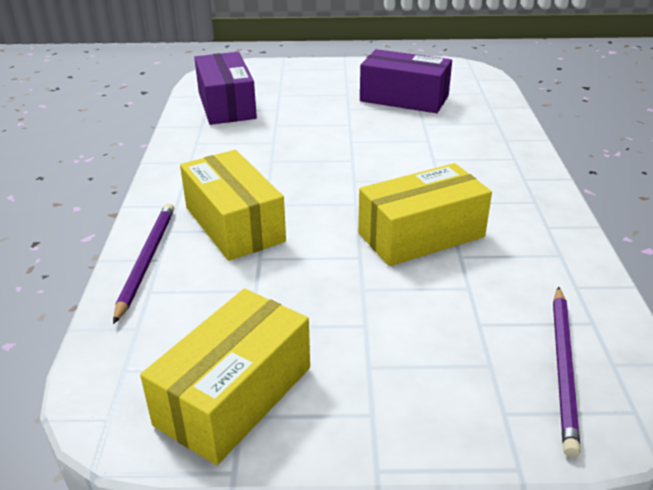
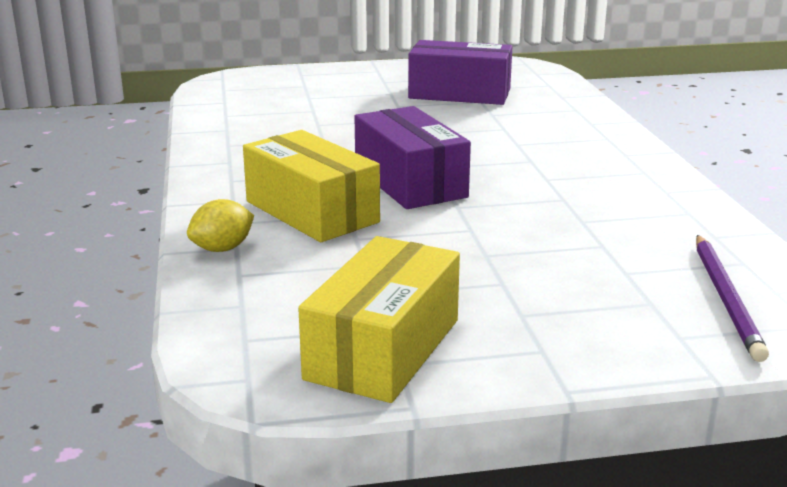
camera: 10 degrees left, 10 degrees down
(147, 260) = (222, 249): purple pencil -> yellow lemon
(226, 105) = (248, 109): purple box -> purple box (410, 182)
(421, 235) = (531, 207): yellow box -> none

